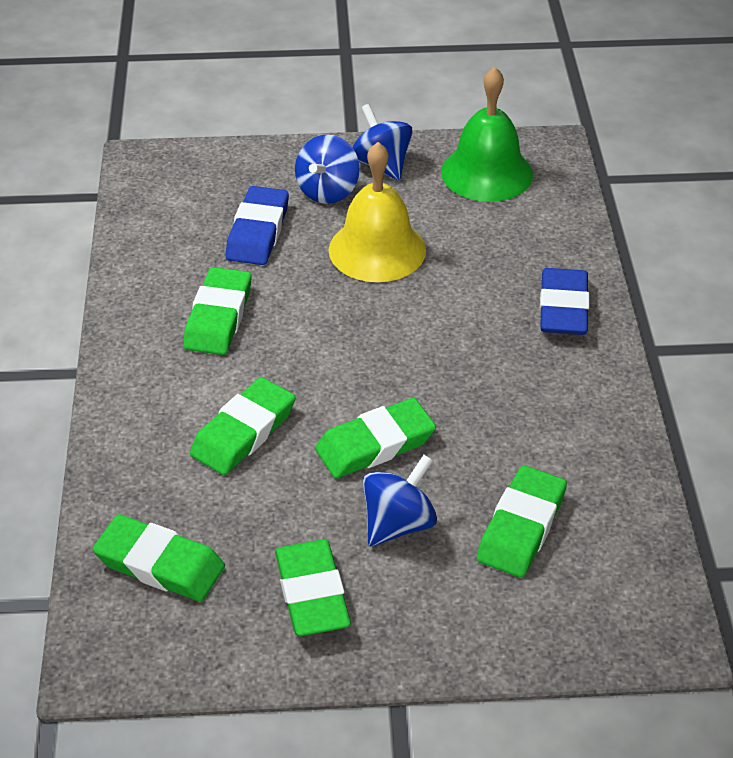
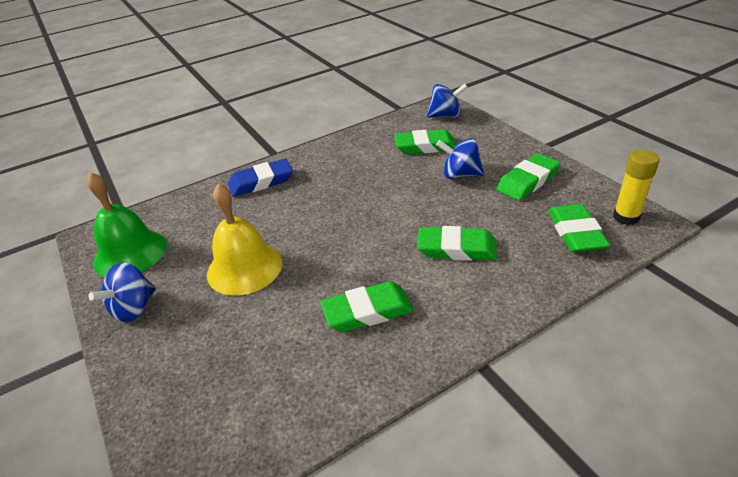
camera: 115 degrees left, 5 degrees down
(134, 643) = (626, 217): none -> yellow glue stick
(258, 232) = (254, 339): blue eraser -> none
(328, 191) = (181, 323): blue spinning top -> blue spinning top (445, 116)
(375, 444) = (417, 200): green eraser -> none

